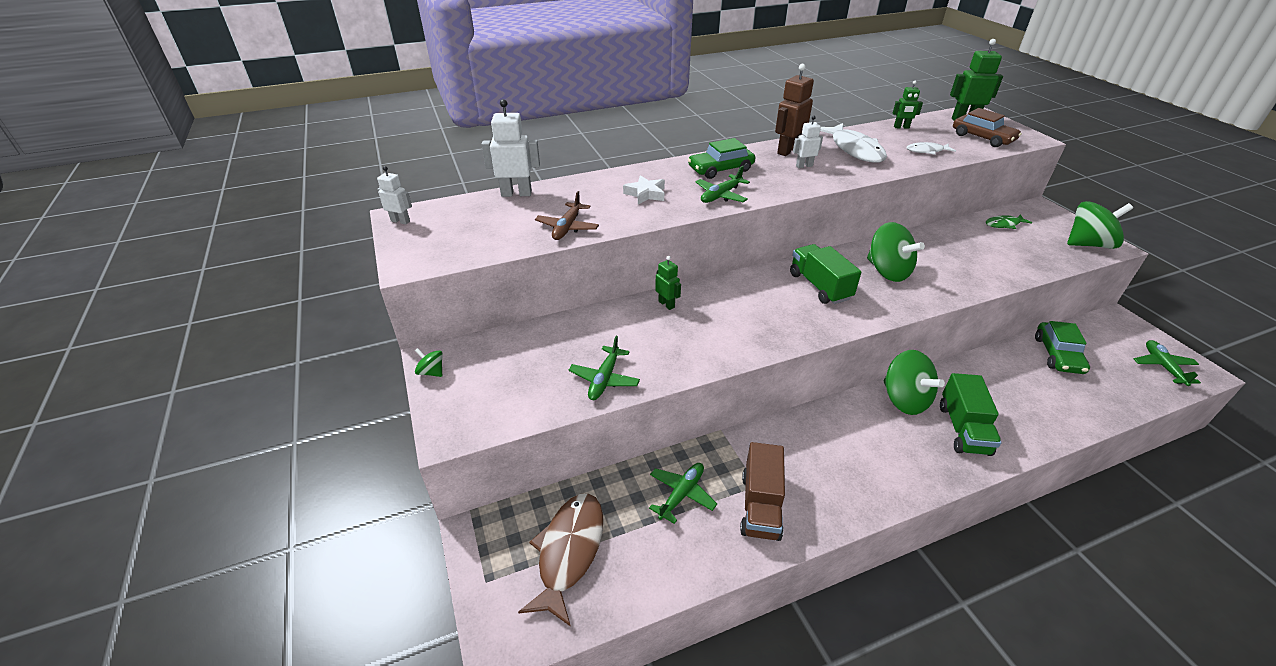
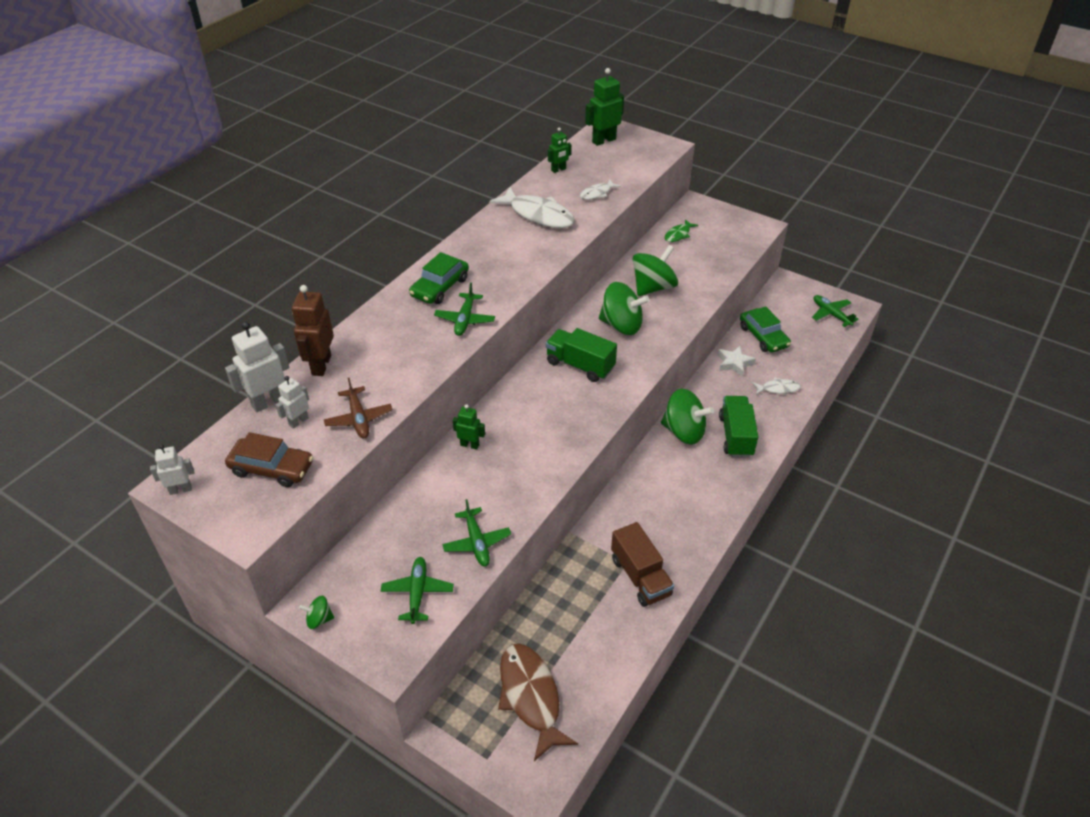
camera: 35 degrees left, 5 degrees up
(645, 194) = (396, 347): white star -> white star (734, 363)
(682, 494) = (579, 602): green plane -> green plane (417, 592)
(787, 151) = (482, 239): brown robot -> brown robot (321, 365)
(804, 166) = (509, 253): white robot -> white robot (298, 421)
(963, 429) = (736, 436): green truck -> green truck turned 150 degrees counterclockwise
(982, 138) = (630, 159): brown car -> brown car (272, 468)
(1046, 408) = (778, 389): none -> white fish
(1088, 244) = (746, 231): green spinning top -> green spinning top (653, 287)

